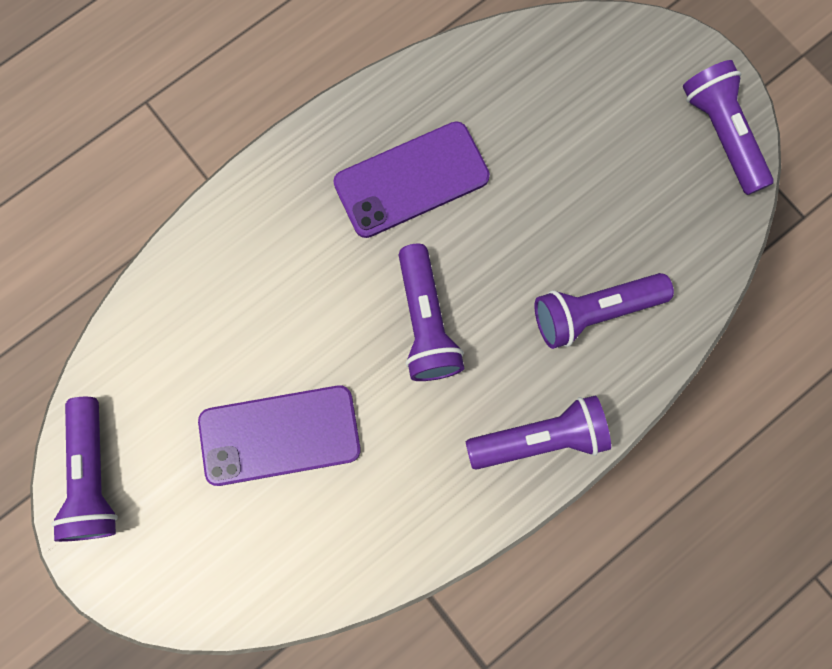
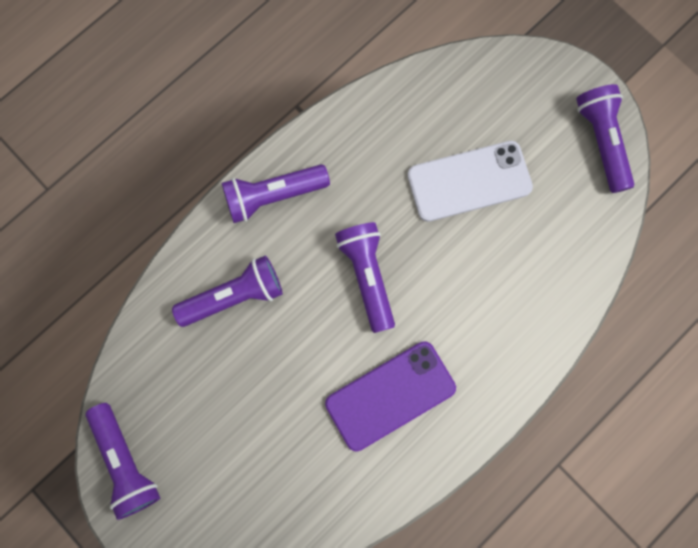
camera: 175 degrees right, 0 degrees up
(279, 435) = (469, 181): purple phone -> white phone

